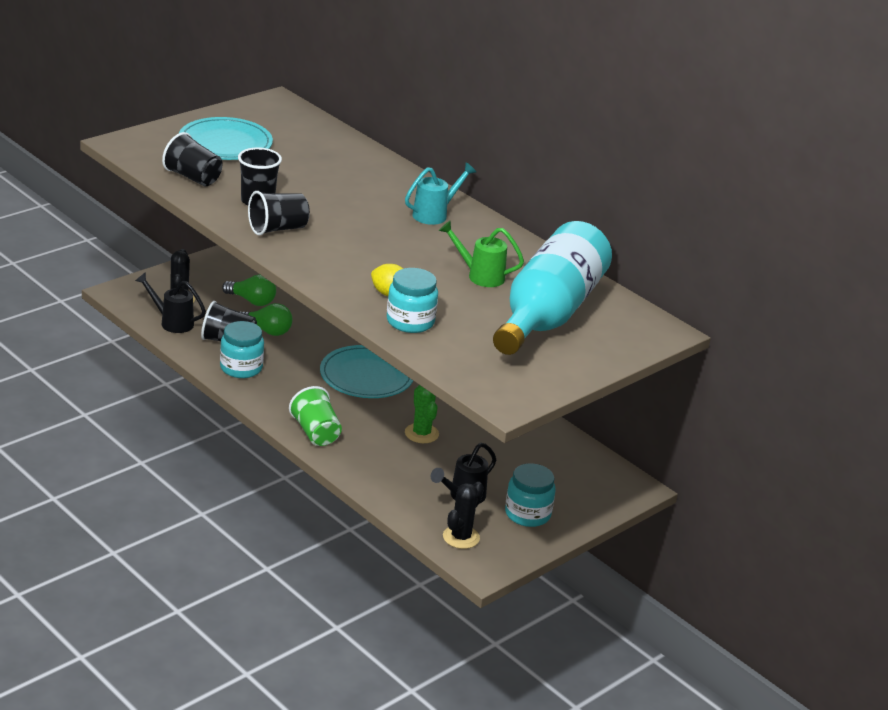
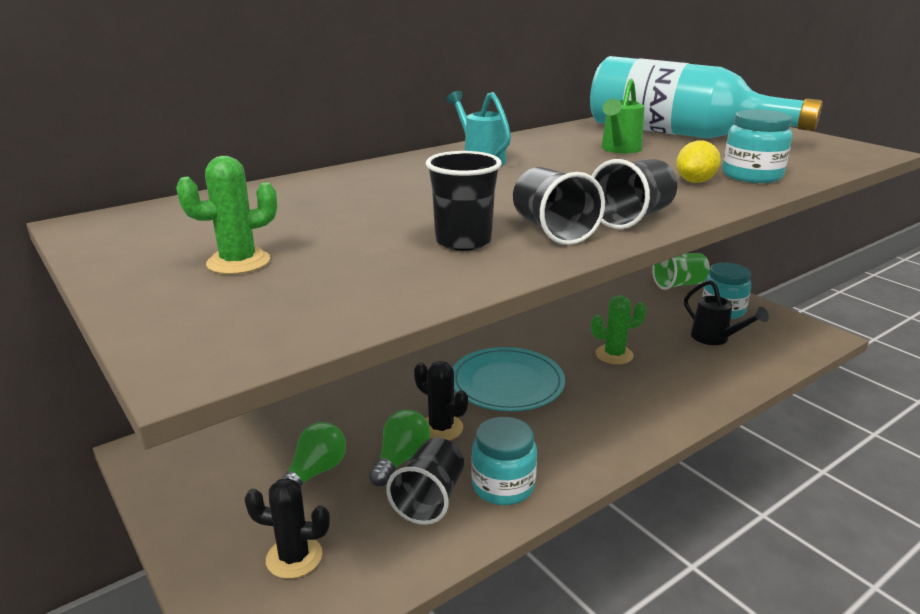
camera: 80 degrees left, 5 degrees down
(172, 322) = (368, 566): black watering can -> none
(192, 178) = (376, 288): black cup -> black cup (632, 218)
(225, 143) = (238, 262): turquoise plate -> green cactus
(315, 433) = (642, 424): green cup -> green cup (679, 285)
(461, 537) = (784, 344): black cactus -> black cactus (441, 428)

